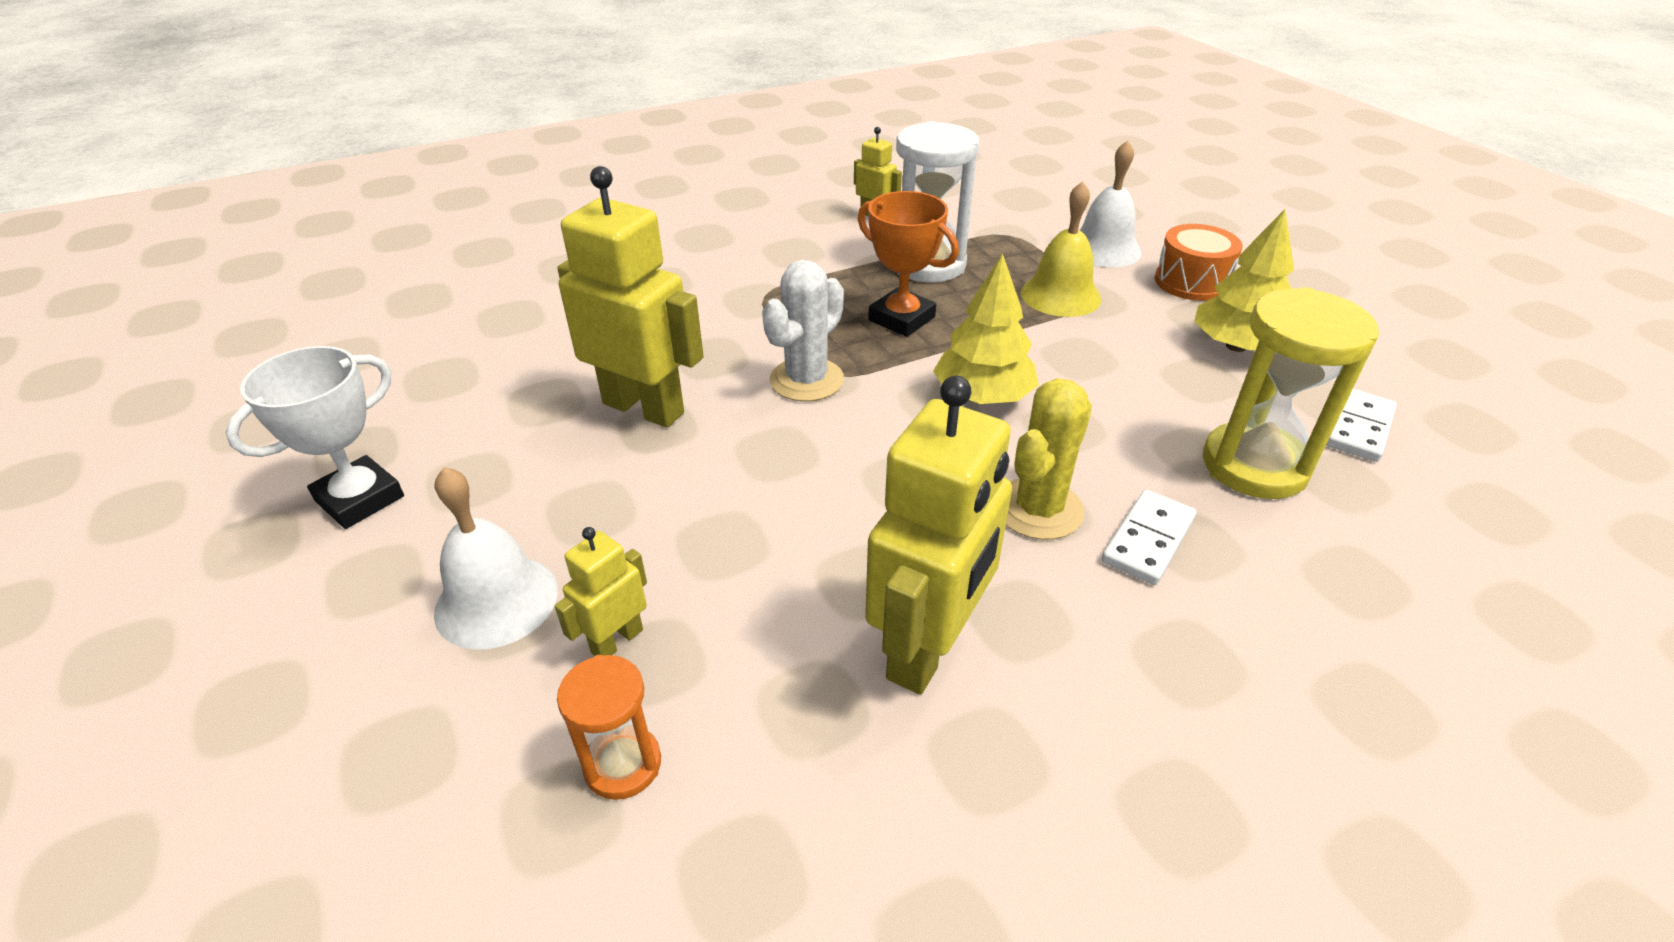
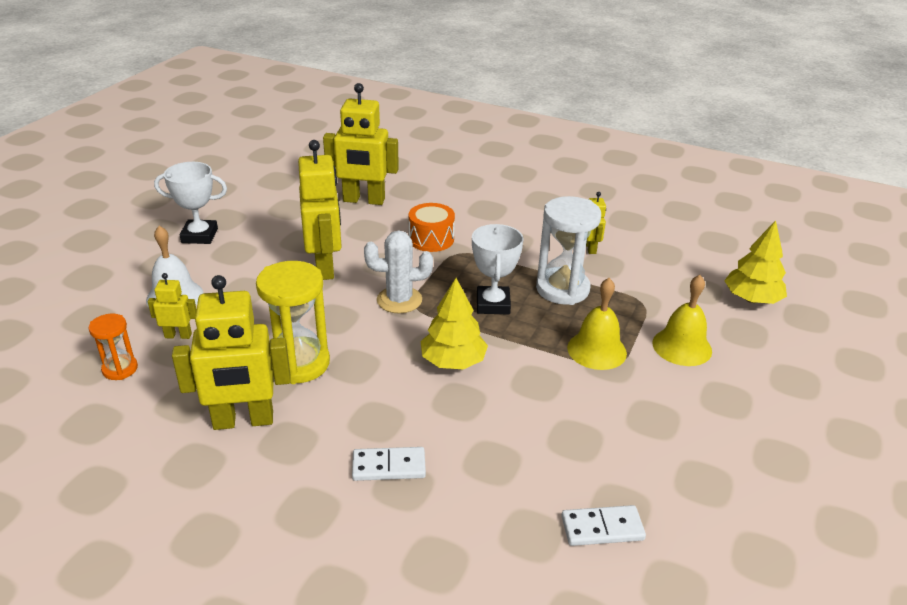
camera: 50 degrees right, 5 degrees down
(534, 308) = (364, 200): none -> yellow robot
(901, 319) = (493, 304): orange trophy -> white trophy
(1038, 509) = (375, 418): yellow cactus -> none
(1103, 249) = (682, 346): white bell -> yellow bell
(1191, 282) = (693, 398): orange drum -> orange drum (431, 239)
(1235, 346) = (634, 443): yellow tree -> yellow tree (751, 299)
(1254, 466) = (503, 489): yellow hourglass -> yellow hourglass (299, 363)

